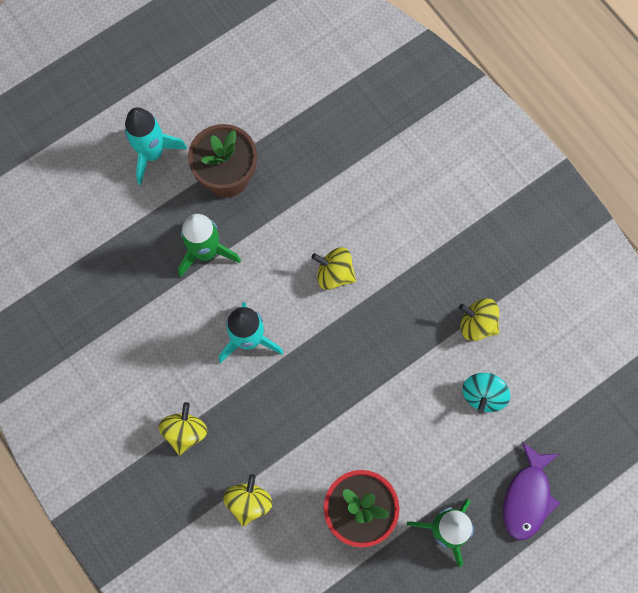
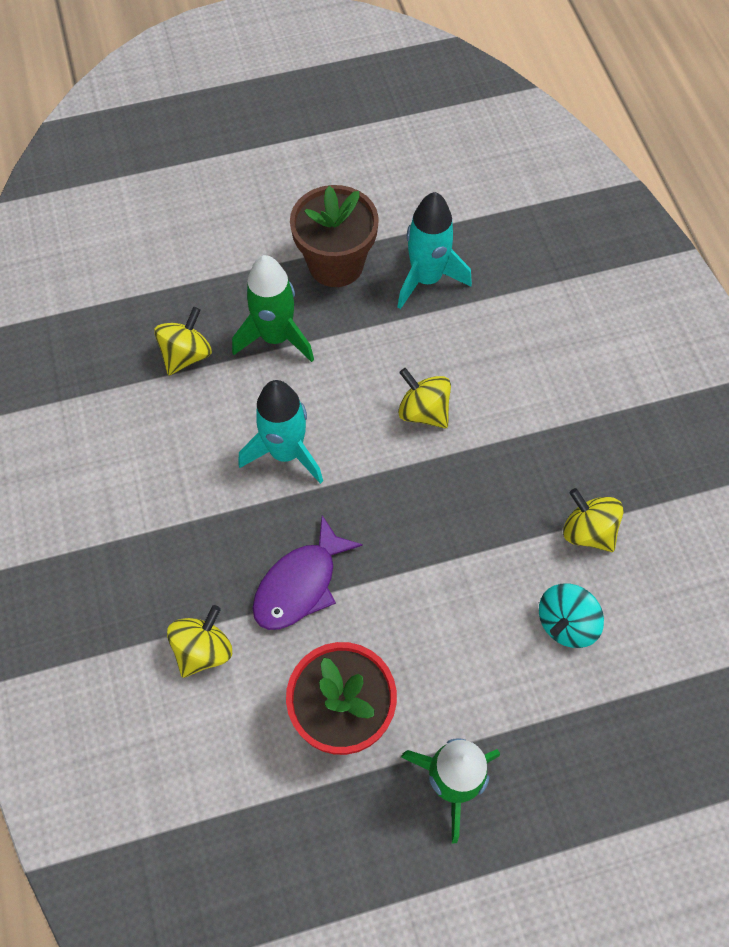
camera: 20 degrees right, 10 degrees down
(152, 153) = (259, 214): turquoise rocket -> turquoise rocket (426, 279)
(185, 432) = (161, 534): yellow spinning top -> yellow spinning top (186, 355)
(527, 497) = (583, 781): purple fish -> purple fish (300, 584)

